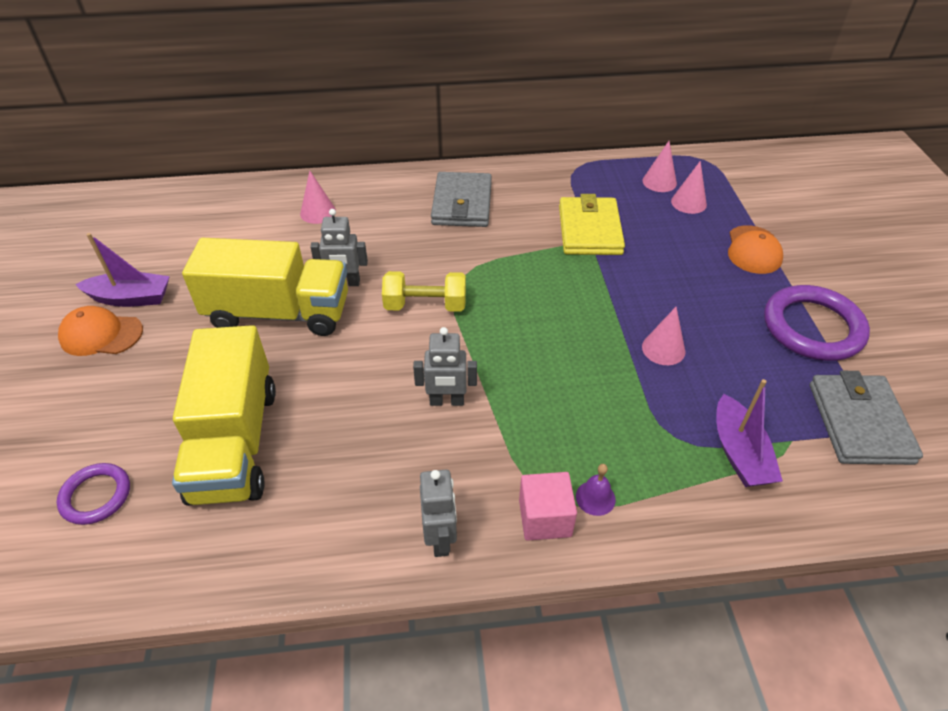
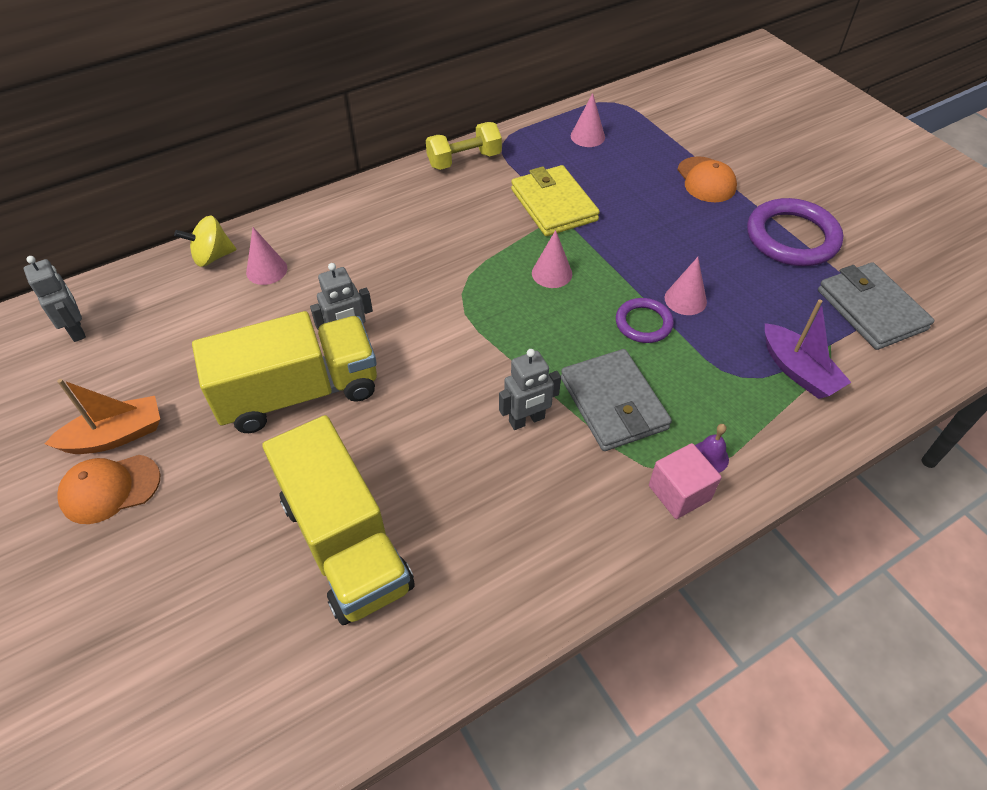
camera: 25 degrees left, 5 degrees up
(96, 496) = (234, 658): purple ring -> purple ring (643, 323)
(131, 298) = (115, 436): purple boat -> orange boat
(285, 191) = (212, 257): none -> yellow spinning top
(425, 305) = (445, 333): yellow dumbbell -> yellow dumbbell (464, 160)
(440, 538) = (603, 549): grey robot -> grey robot (77, 330)
(462, 204) = (414, 214): grey wallet -> grey wallet (613, 403)
(688, 203) = (625, 150): pink cone -> pink cone (552, 273)

